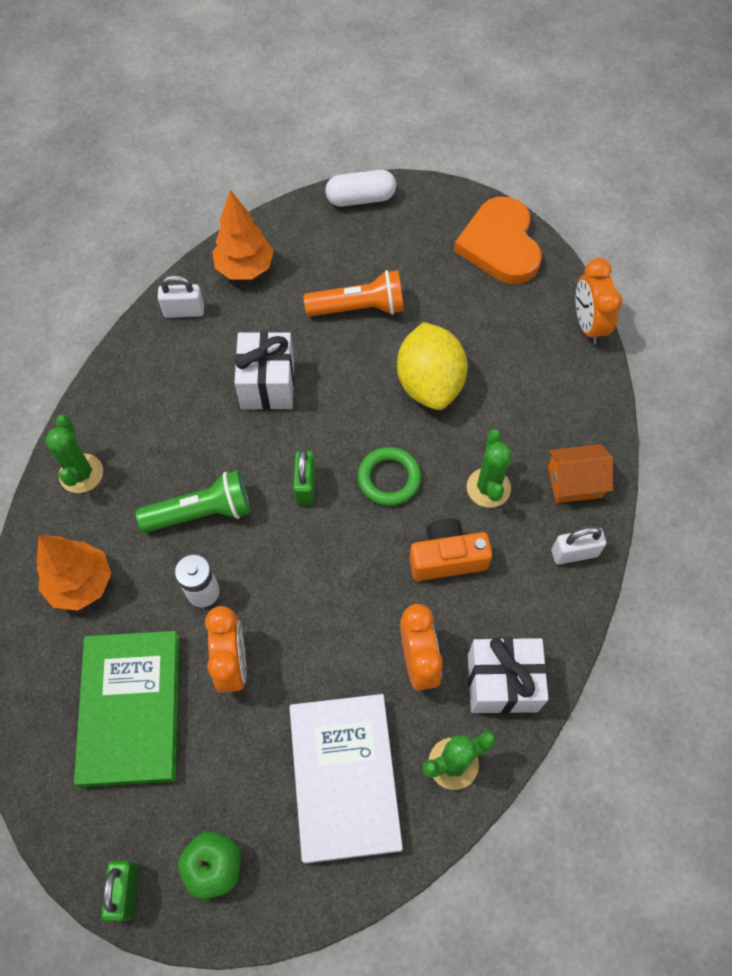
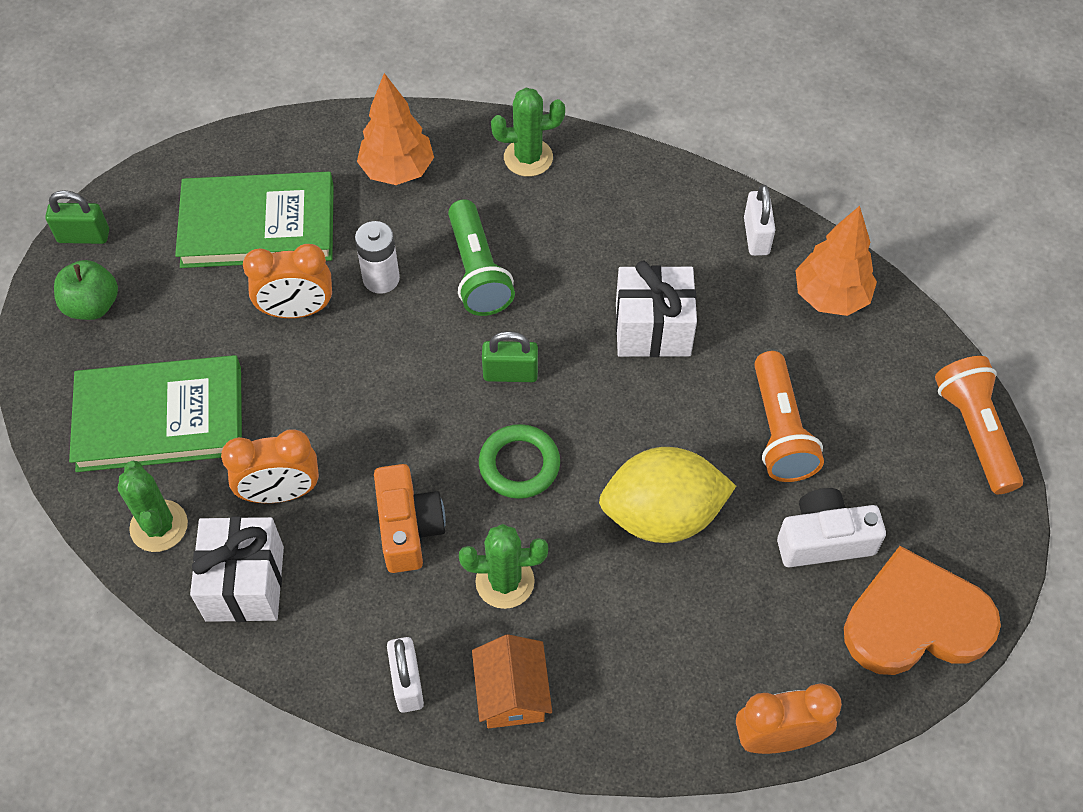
camera: 90 degrees right, 5 degrees down
(344, 777) = (160, 418): white book -> green book
(361, 198) = (974, 432): white capsule -> orange flashlight
(445, 289) = (824, 540): none -> white camera

